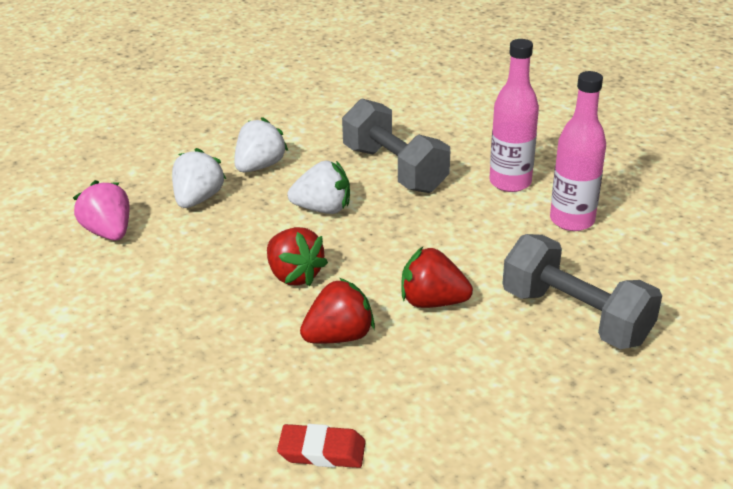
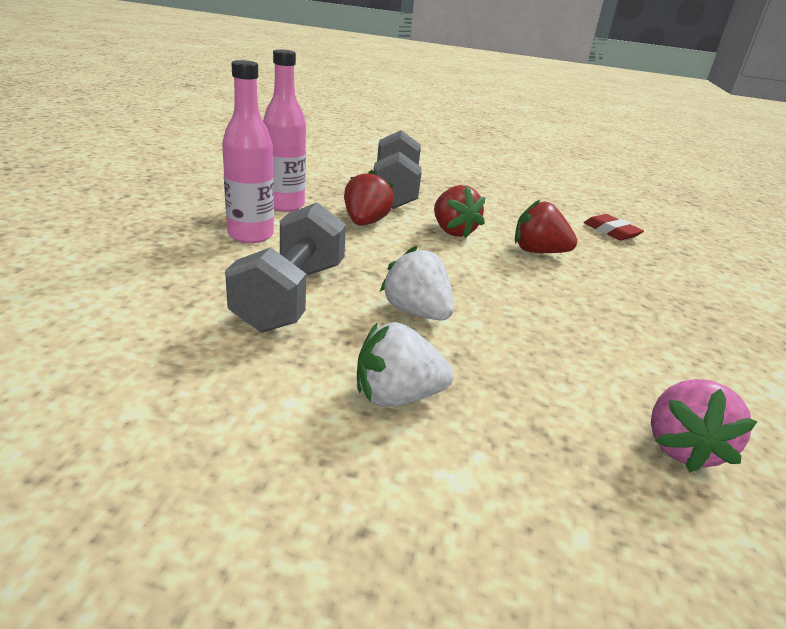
camera: 135 degrees left, 5 degrees down
(198, 199) = (525, 410): white strawberry -> none
(294, 275) = (520, 290): red strawberry -> red strawberry (365, 223)

